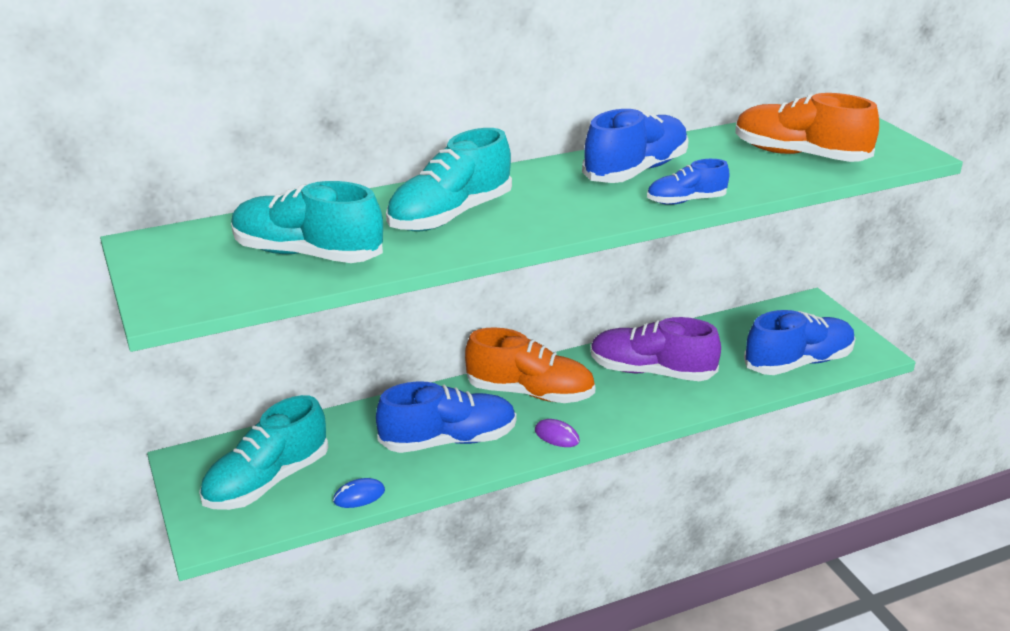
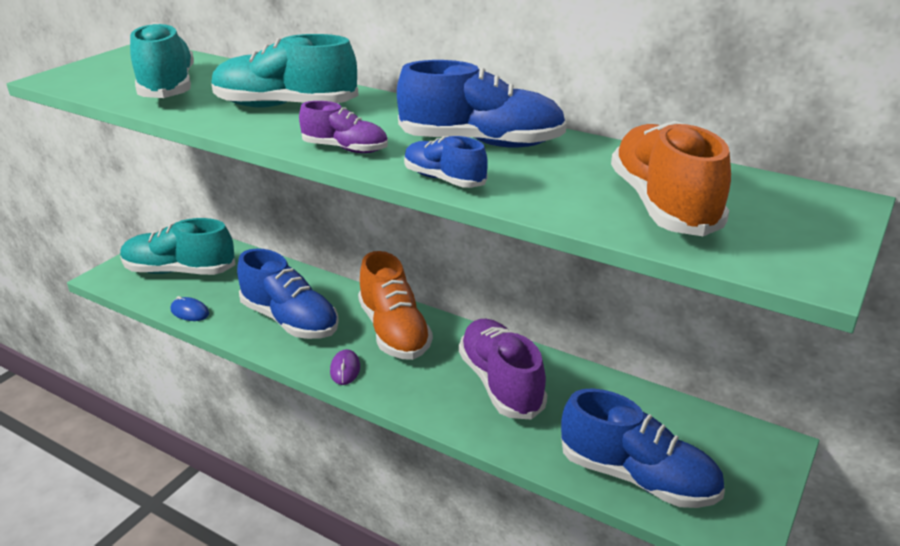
camera: 55 degrees right, 0 degrees up
(583, 217) = (345, 149): none -> purple shoe

